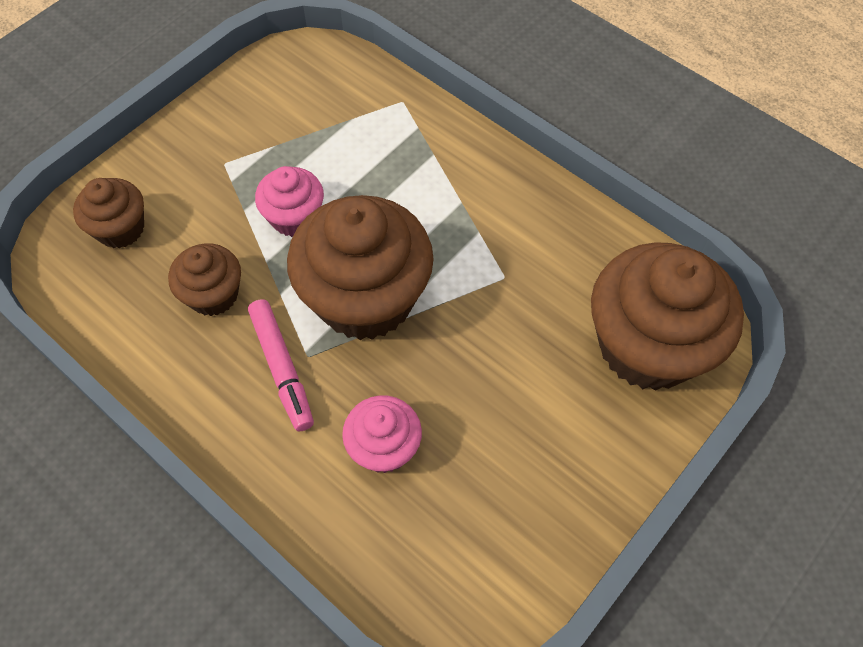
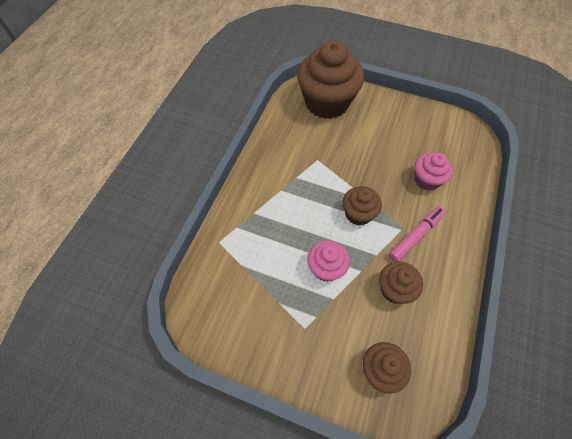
camera: 110 degrees left, 0 degrees up
(365, 298) = (358, 214): brown cupcake -> brown cupcake, size x0.51

